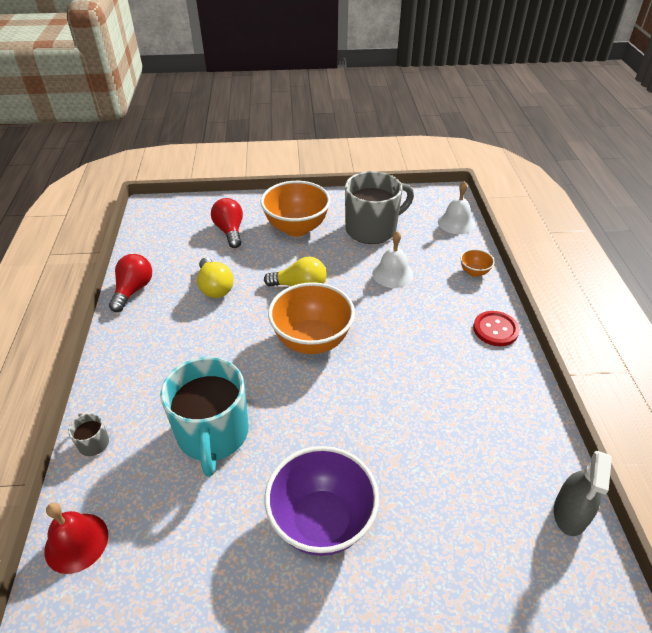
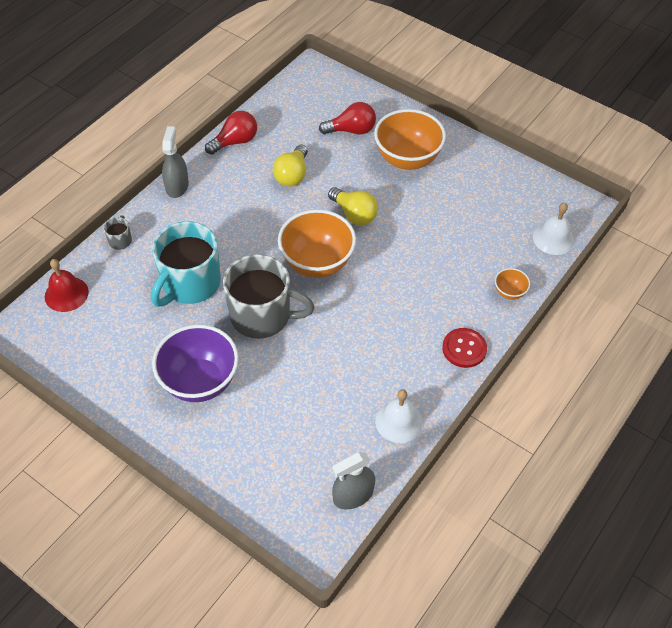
camera: 40 degrees right, 10 degrees up
(110, 357) = (177, 186): none -> grey spray bottle
(230, 231) = (351, 130): red light bulb -> red light bulb turned 60 degrees clockwise
(372, 229) = (470, 199): grey mug -> grey mug (262, 316)
(392, 274) = (438, 250): white bell -> white bell (398, 421)

